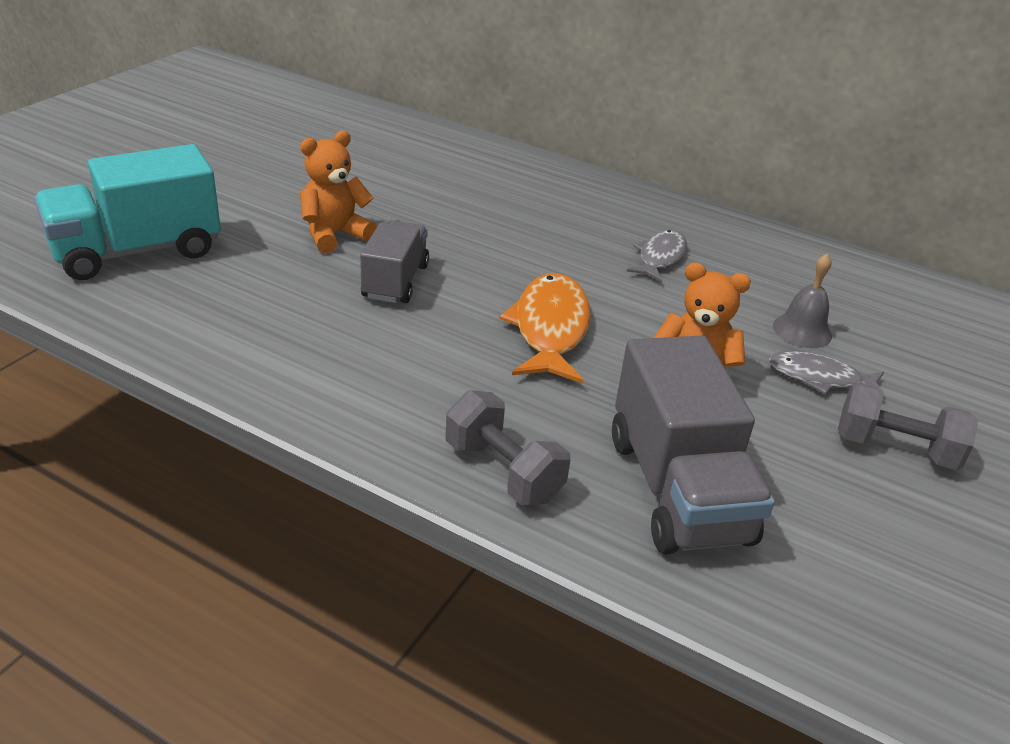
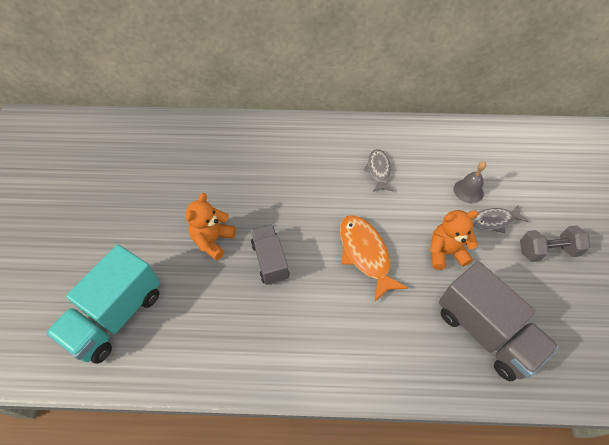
camera: 25 degrees left, 20 degrees up
(503, 471) = (410, 368): grey dumbbell -> none

